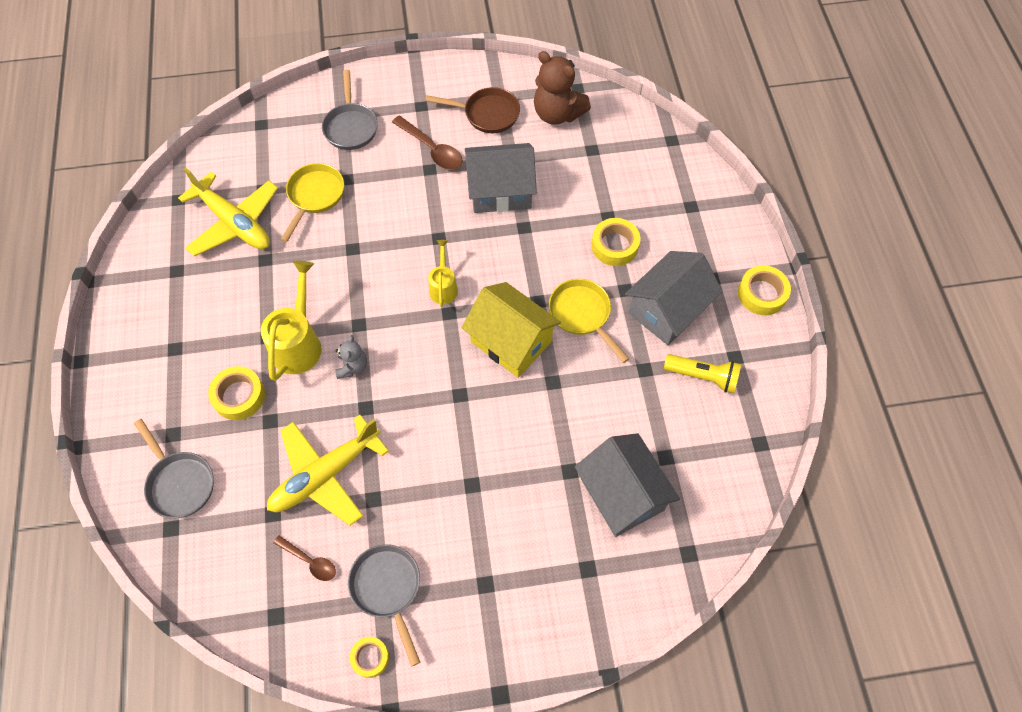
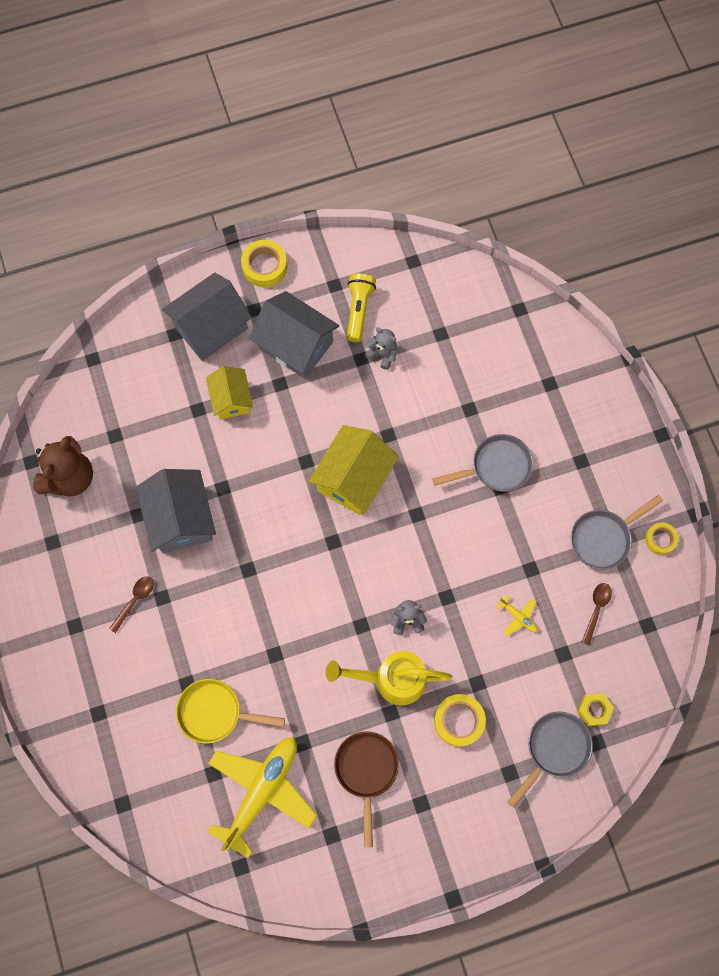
camera: 100 degrees left, 10 degrees up
(204, 533) = (594, 710): none -> yellow nut
(325, 475) = (518, 617): yellow plane -> yellow plane, size x0.40
(351, 126) = (114, 698): grey pan -> grey pan (496, 467)
(432, 149) = (135, 600): brown spoon -> brown spoon, size x0.63
(443, 287) = (305, 553): yellow watering can -> none
(487, 114) = (78, 551): brown pan -> brown pan (366, 771)
(582, 315) = (314, 419): yellow pan -> none
(614, 245) = (231, 399): yellow tape -> yellow house
(622, 494) = (481, 365): grey house -> grey house (211, 327)
(647, 392) = (382, 354): none -> grey teddy bear

